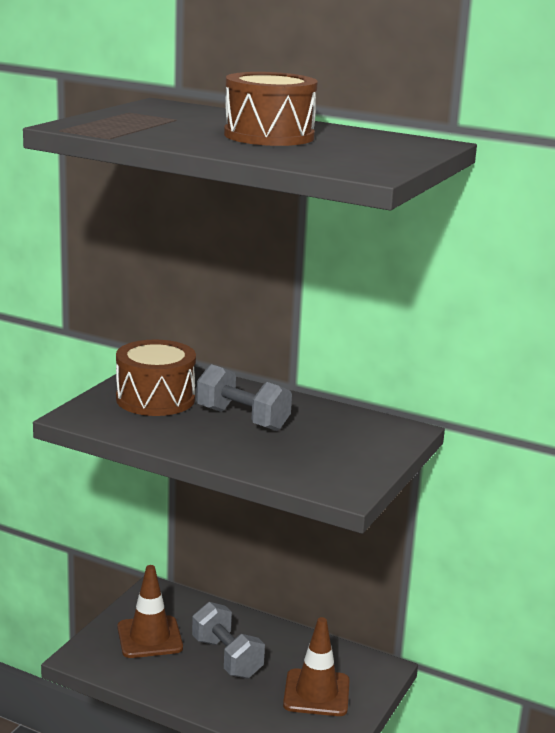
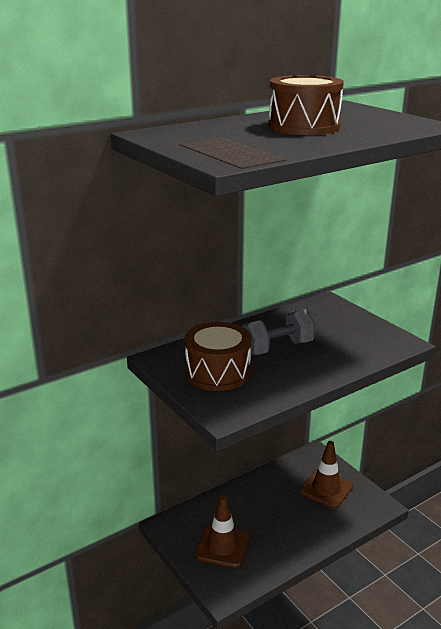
camera: 60 degrees left, 5 degrees up
(227, 658) = (268, 515): grey dumbbell -> none

